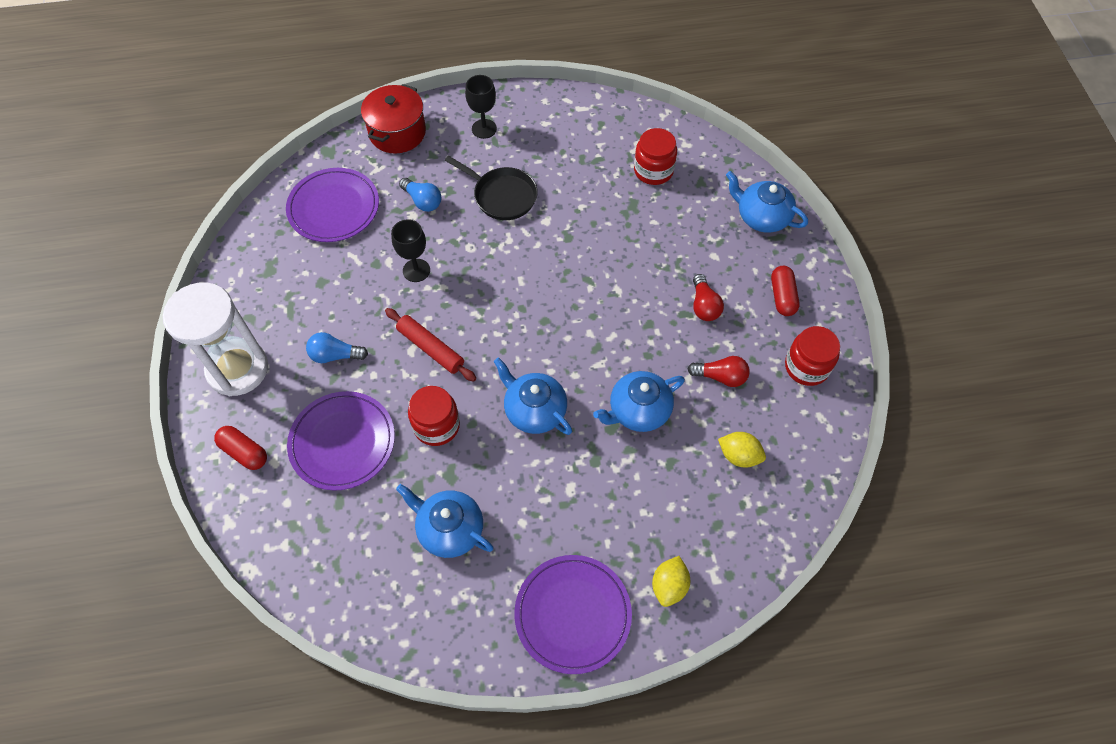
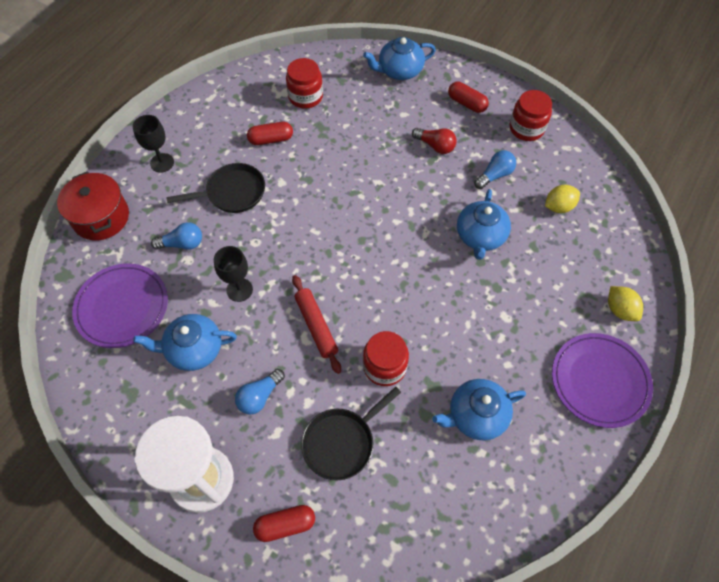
camera: 50 degrees left, 0 degrees up
(342, 442) = (341, 442): purple plate -> black pan
(431, 348) = (316, 326): red rolling pin -> red rolling pin turned 75 degrees clockwise
(534, 410) = (427, 296): blue teapot -> blue teapot (194, 349)
(582, 181) = (271, 139): none -> red capsule
(720, 377) = (495, 175): red light bulb -> blue light bulb

